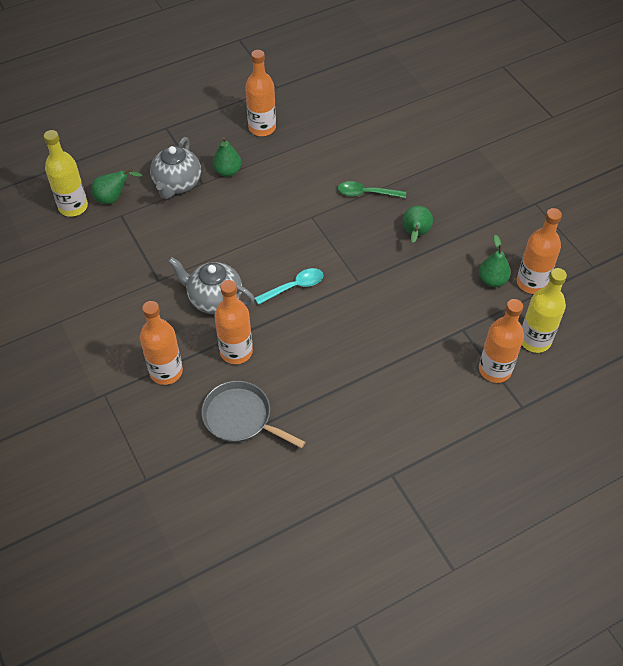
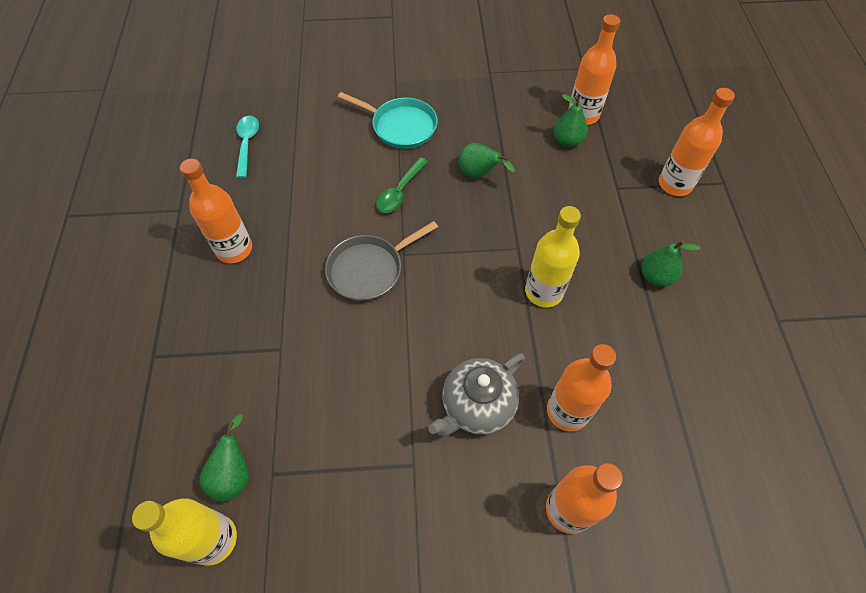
camera: 65 degrees left, 5 degrees up
(177, 184) = (262, 380): grey teapot -> none
(227, 171) = (279, 313): green pear -> green pear (656, 276)
(241, 417) = (666, 443): grey pan -> grey pan (369, 269)
(294, 287) = (497, 312): turquoise spoon -> turquoise spoon (247, 144)
(431, 169) = (401, 126): none -> turquoise pan
(534, 340) = (651, 141): yellow bottle -> yellow bottle (543, 292)

